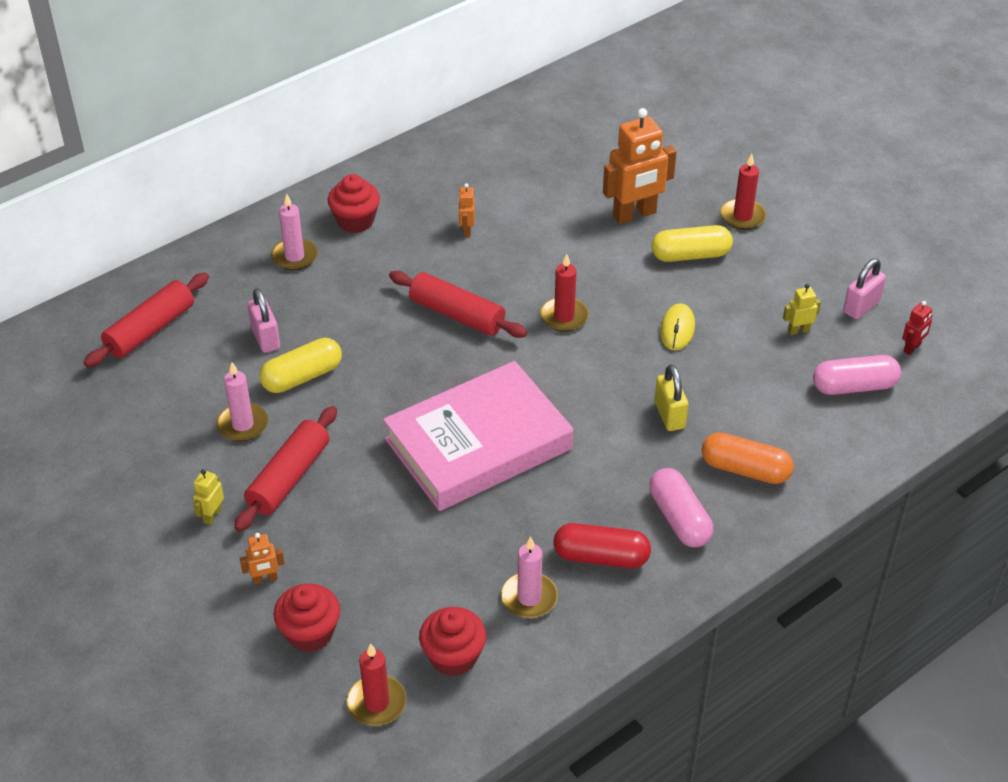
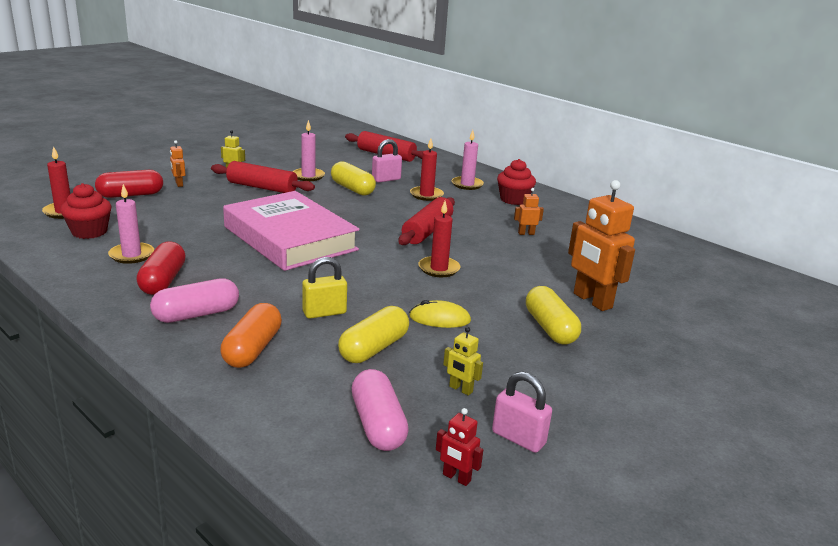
camera: 80 degrees right, 20 degrees down
(310, 633) = (131, 195): red cupcake -> red capsule
(737, 381) = (374, 348): none -> yellow capsule
(742, 216) = (631, 360): red candle -> red candle (426, 195)
(798, 330) = (460, 389): yellow robot -> yellow robot turned 150 degrees clockwise

